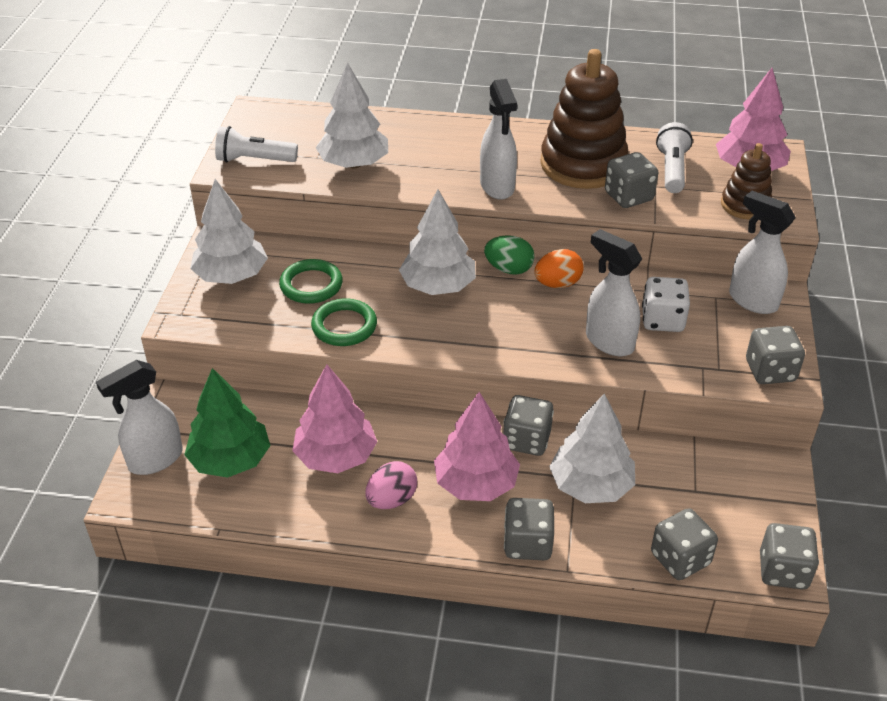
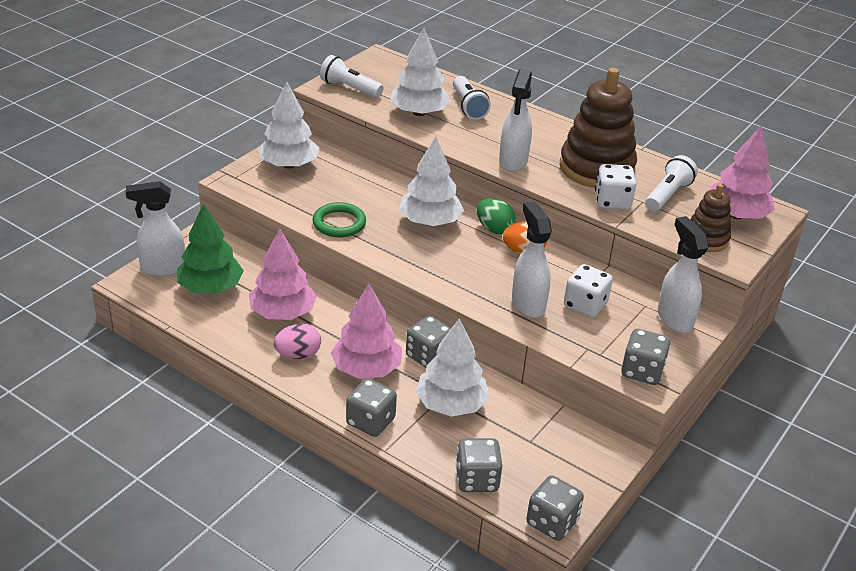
camera: 25 degrees right, 5 degrees down
(311, 285) = (339, 189): green ring -> none
(399, 138) = (468, 106): none -> white flashlight
(628, 197) = (612, 201): grey dice -> white dice

